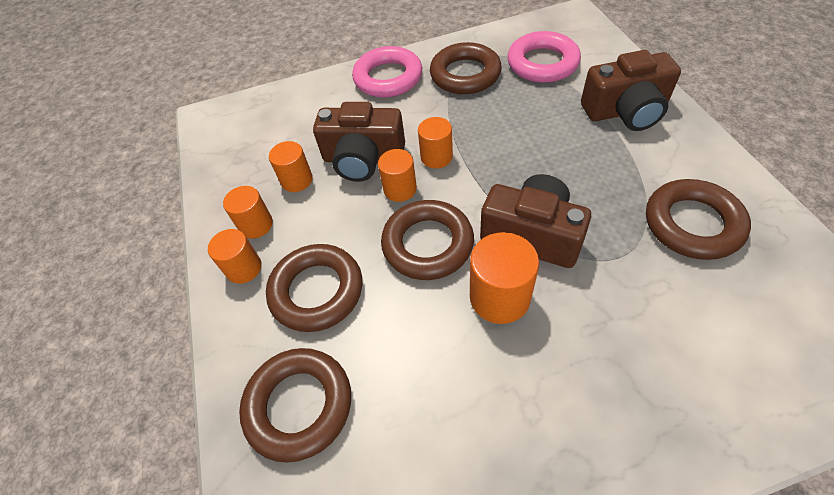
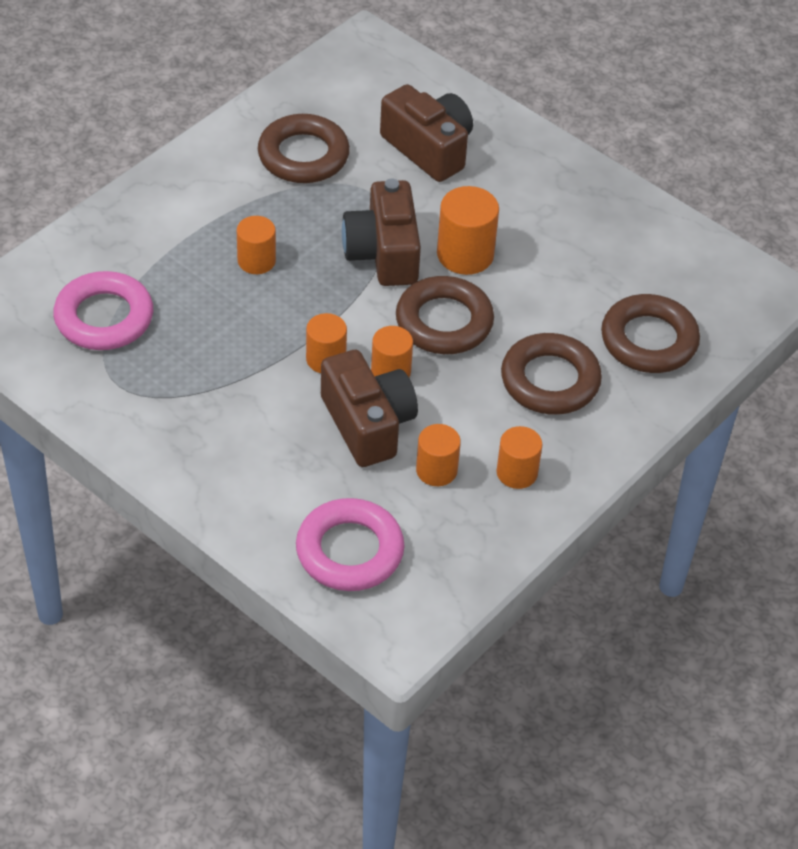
camera: 130 degrees left, 5 degrees down
(244, 268) = (569, 452): orange cylinder -> orange cylinder (256, 261)
(388, 78) = (209, 466): pink ring -> pink ring (349, 551)
(465, 74) = (163, 386): brown ring -> none
(625, 111) = (163, 226): brown camera -> brown camera (429, 148)

